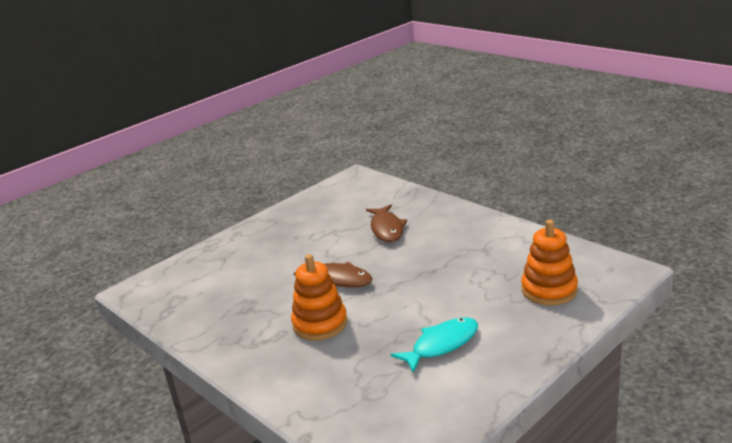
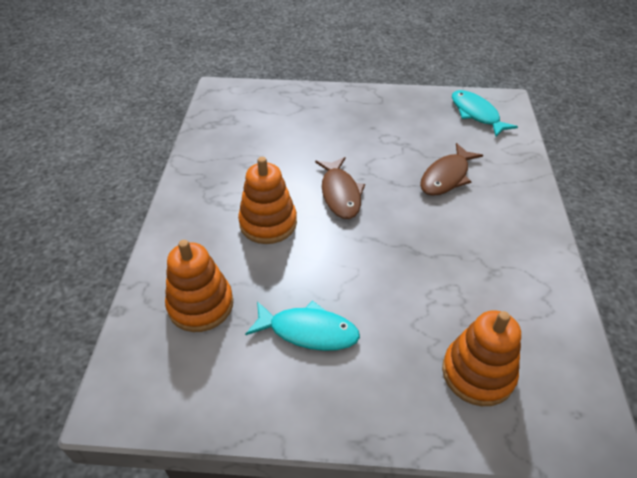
camera: 45 degrees right, 20 degrees up
(349, 191) = (476, 114): none -> turquoise fish
(355, 388) = (200, 305): none -> orange stacking toy

